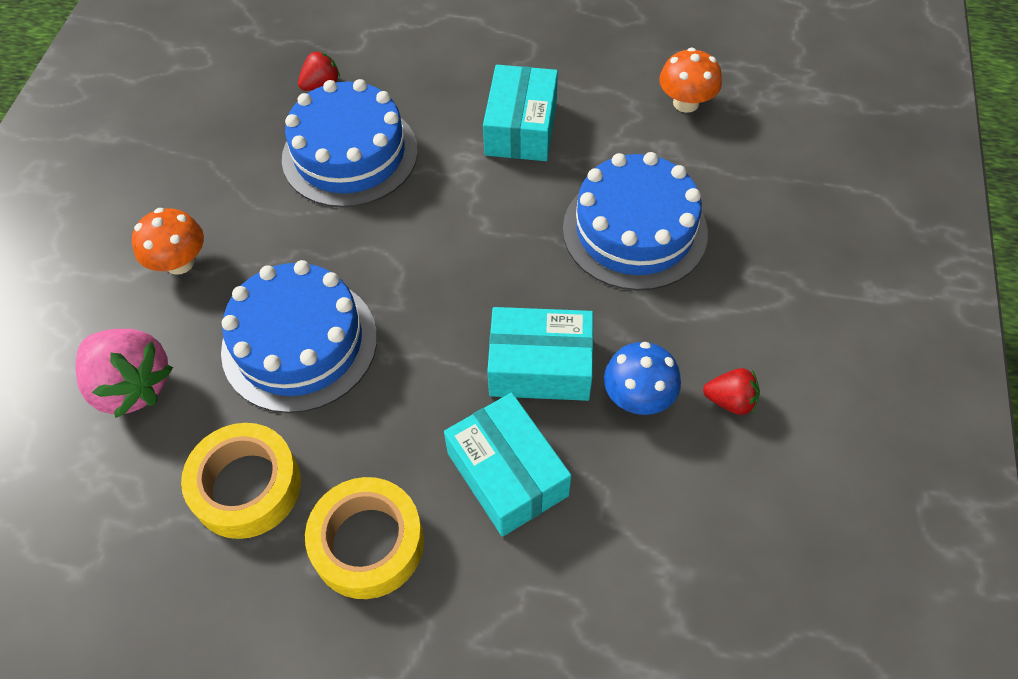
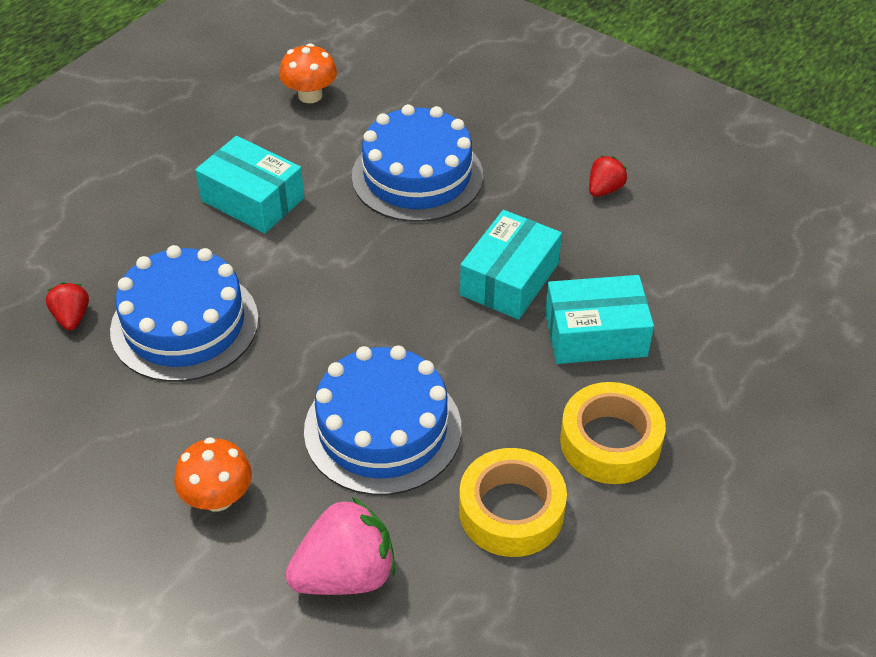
camera: 65 degrees left, 10 degrees down
(638, 397) = (572, 235): blue mushroom -> none

